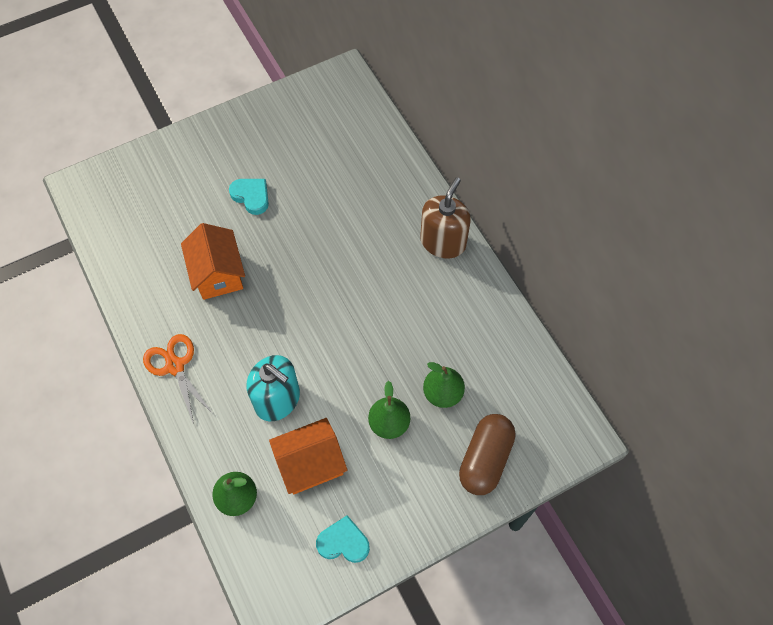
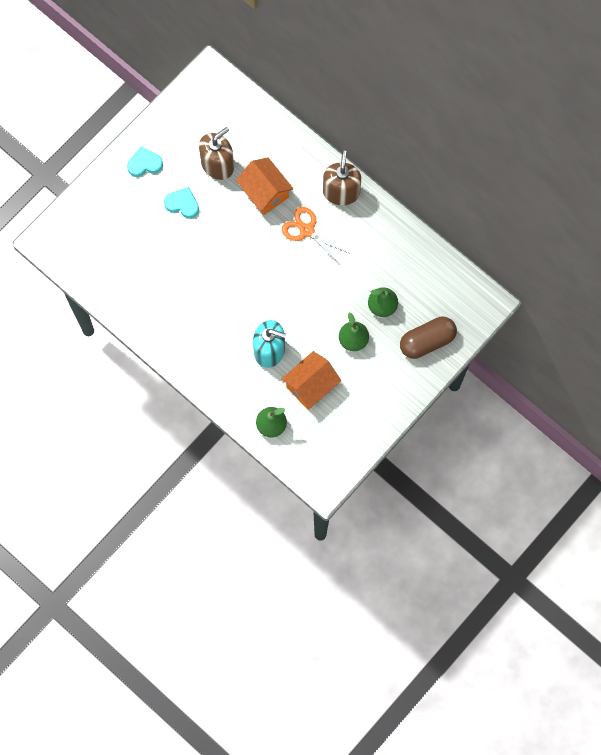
camera: 20 degrees left, 10 degrees up
(175, 366) = (186, 352): orange scissors -> orange scissors (306, 230)
(218, 274) = (185, 274): orange house -> orange house (265, 192)
(311, 168) = (217, 165): none -> brown soap dispenser
(343, 542) = (353, 428): turquoise heart -> turquoise heart (144, 164)
(485, 459) = (427, 341): brown capsule -> brown capsule turned 60 degrees clockwise

